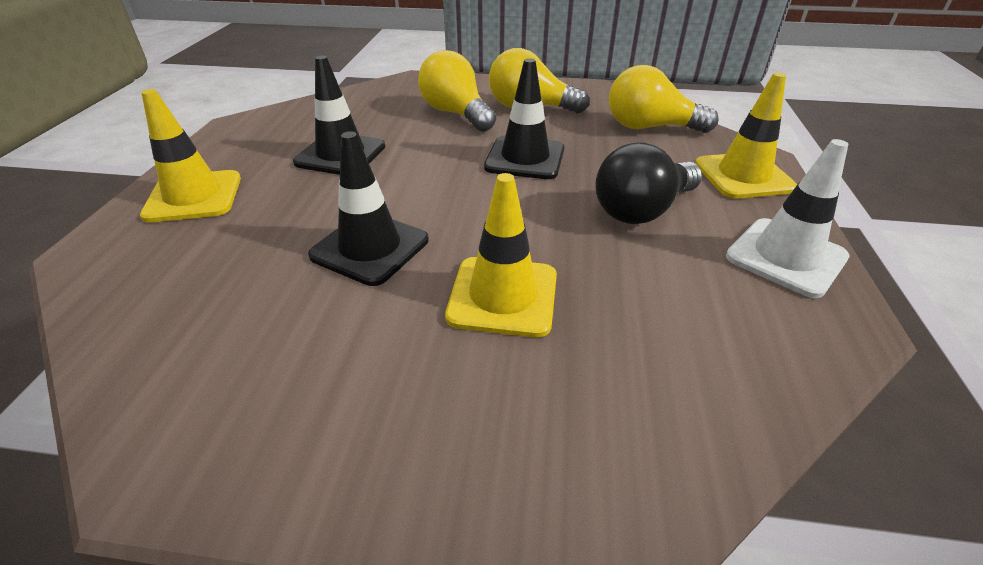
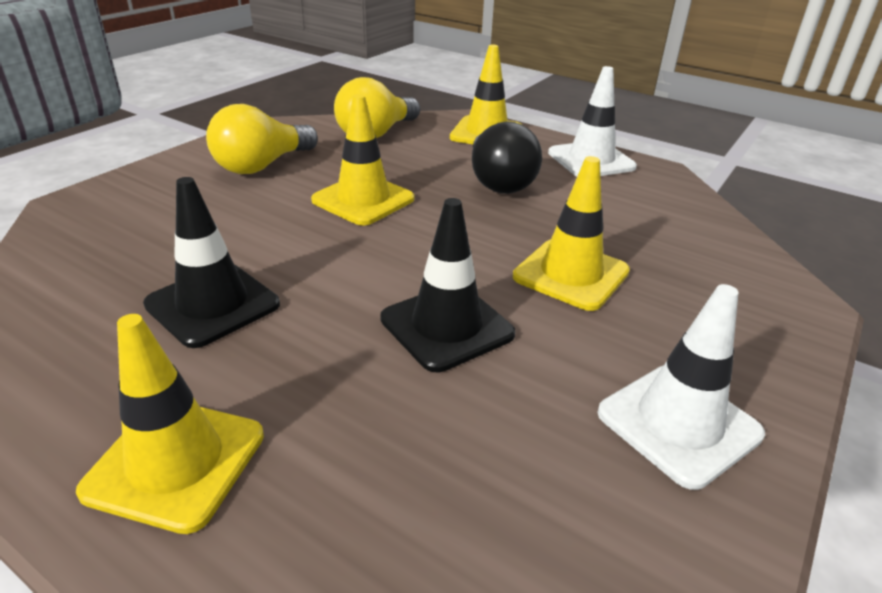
camera: 65 degrees left, 5 degrees down
(292, 417) = (678, 423): none -> white traffic cone
(456, 114) = (214, 205): yellow light bulb -> none
(525, 158) = (363, 200): black traffic cone -> yellow traffic cone

